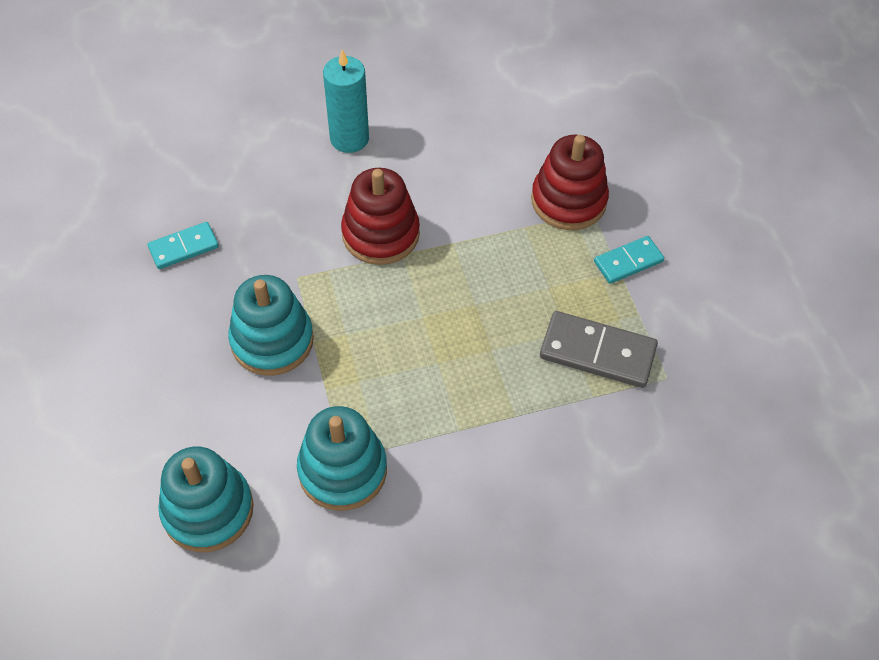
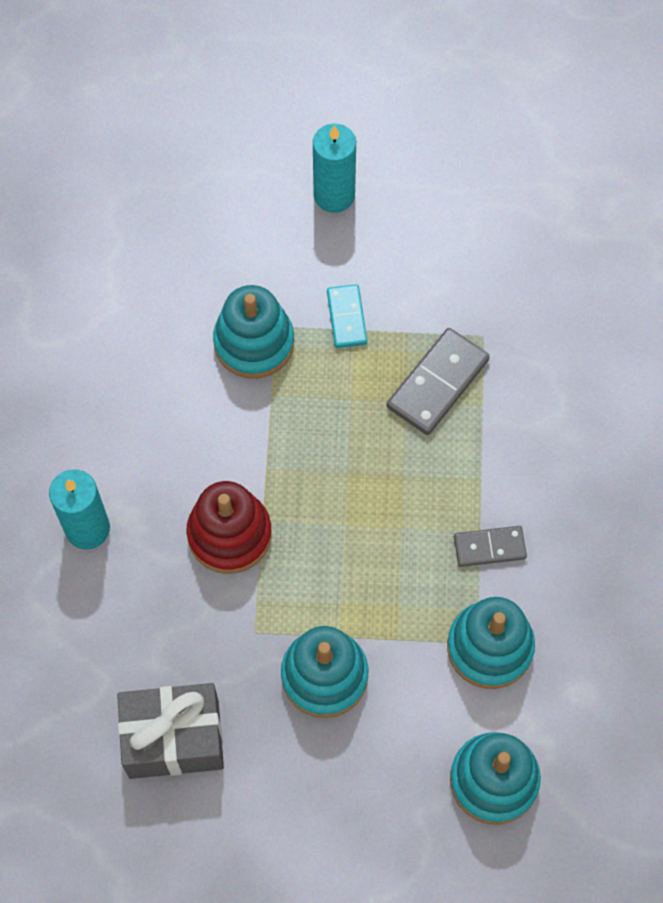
camera: 70 degrees left, 10 degrees up
(183, 247) = (174, 738): turquoise domino -> grey gift
(446, 442) = (489, 547): none -> grey domino
(568, 201) = (254, 343): red stacking toy -> turquoise stacking toy
(746, 218) = (334, 195): none -> turquoise candle

